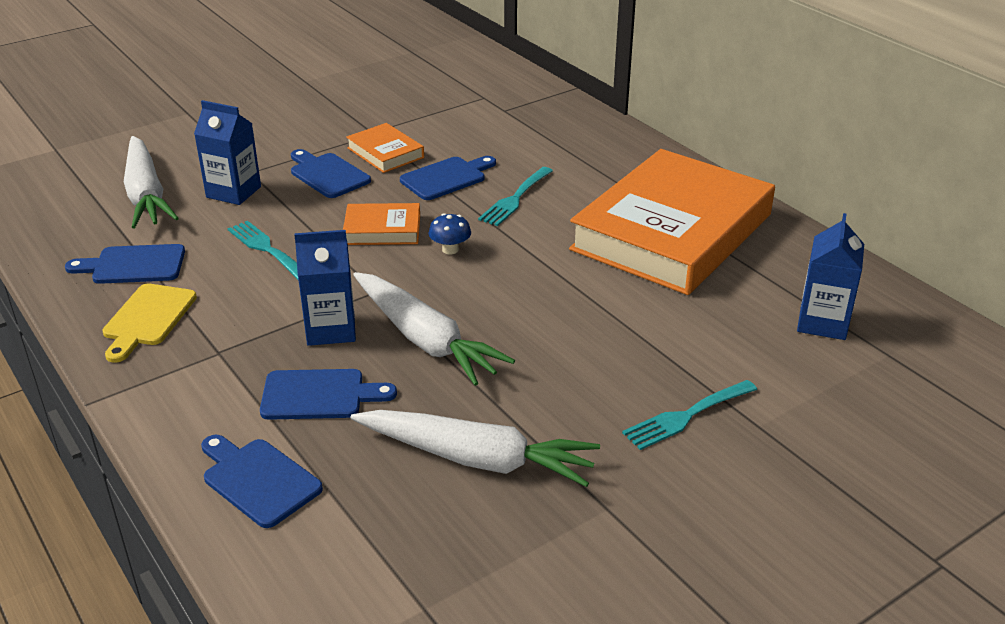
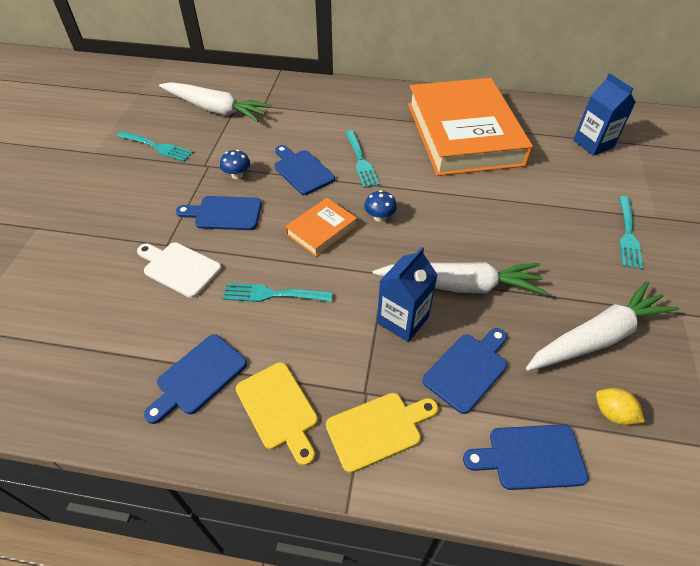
camera: 45 degrees left, 15 degrees up
(146, 194) = (112, 314): white carrot -> white carrot (215, 109)
(186, 378) = (378, 429): none -> yellow cutting board
(233, 192) = (179, 268): blue carton -> white cutting board
(358, 100) = (157, 147): none -> turquoise fork
(379, 512) = (612, 413): none -> yellow lemon
(385, 153) = (237, 175): orange book -> blue mushroom
(446, 178) = (302, 170): blue cutting board -> blue cutting board turned 45 degrees counterclockwise

